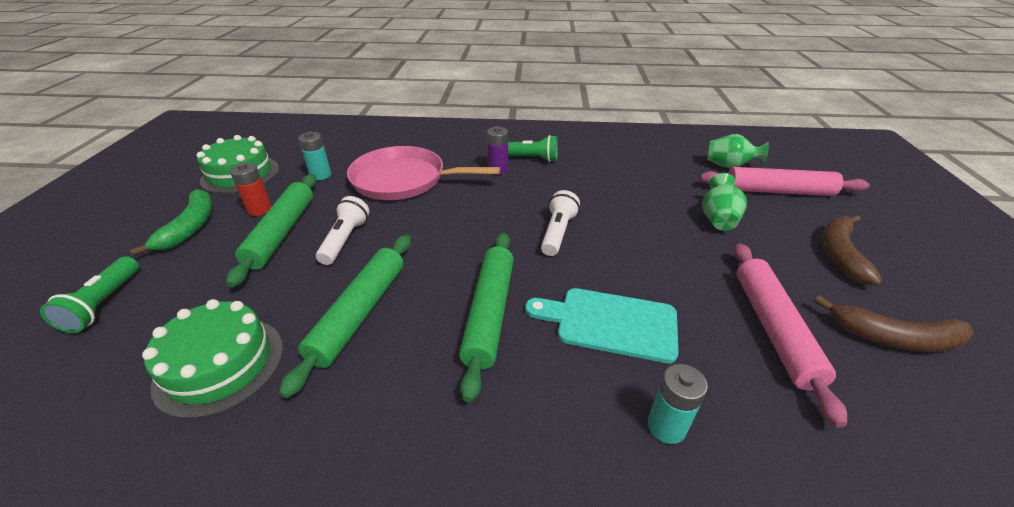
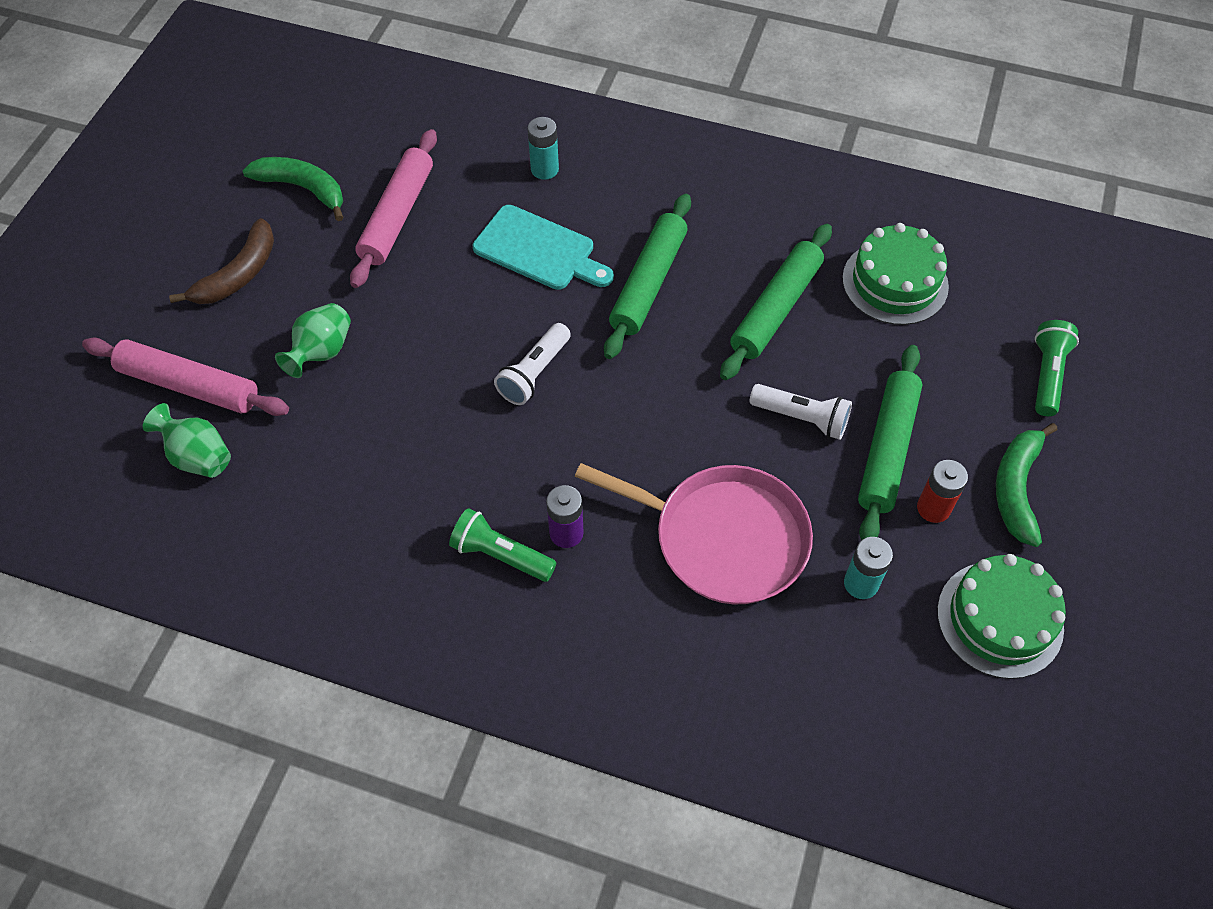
camera: 165 degrees left, 20 degrees up
(345, 239) = (802, 418): white flashlight -> white flashlight turned 90 degrees counterclockwise
(894, 338) = (303, 188): brown banana -> green banana

